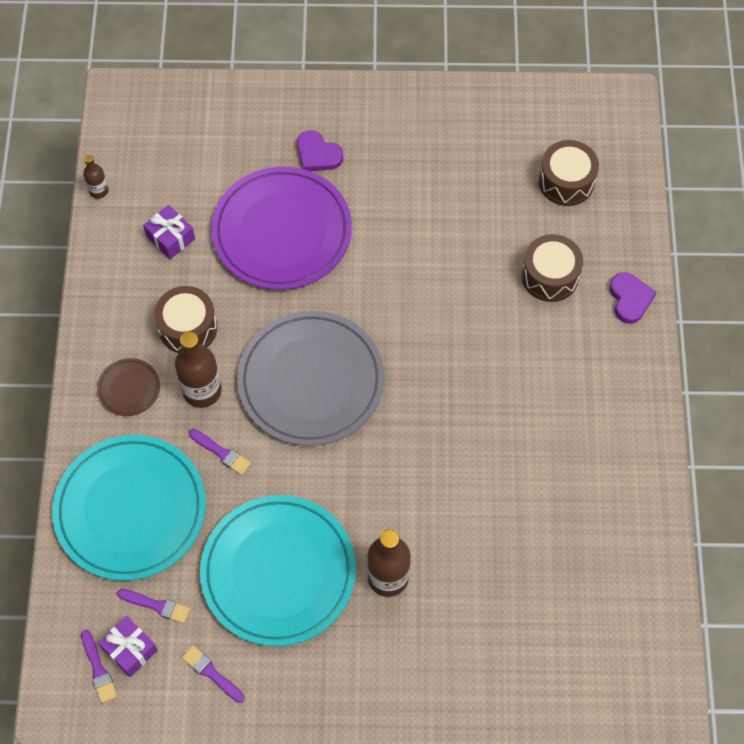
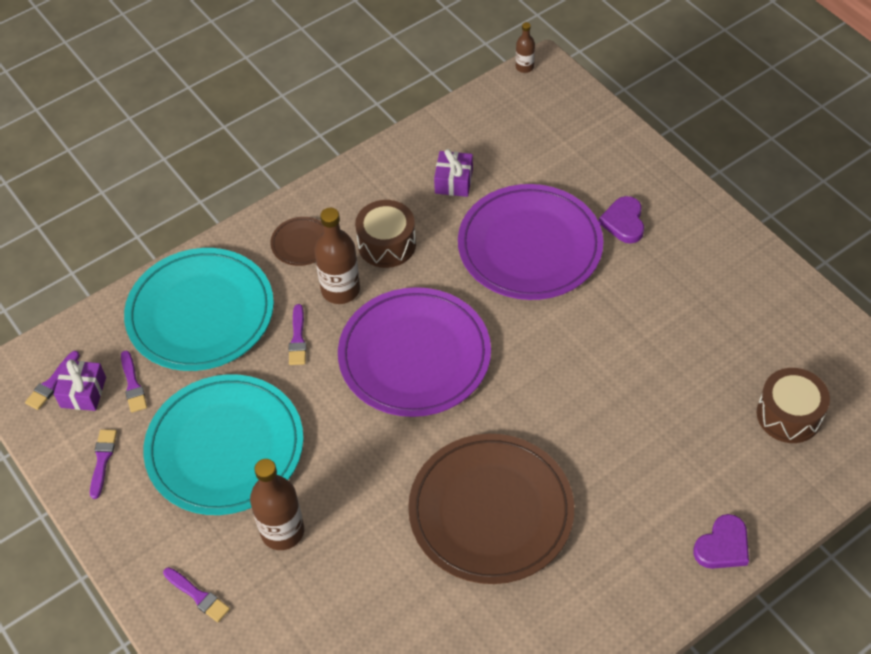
camera: 55 degrees right, 10 degrees down
(99, 191) = (450, 113): brown bottle -> brown bottle (524, 67)
(311, 381) = (414, 355): grey plate -> purple plate
(395, 673) = (198, 596): none -> purple brush
(487, 423) = (491, 511): none -> brown plate
(550, 276) = (681, 465): brown drum -> none

